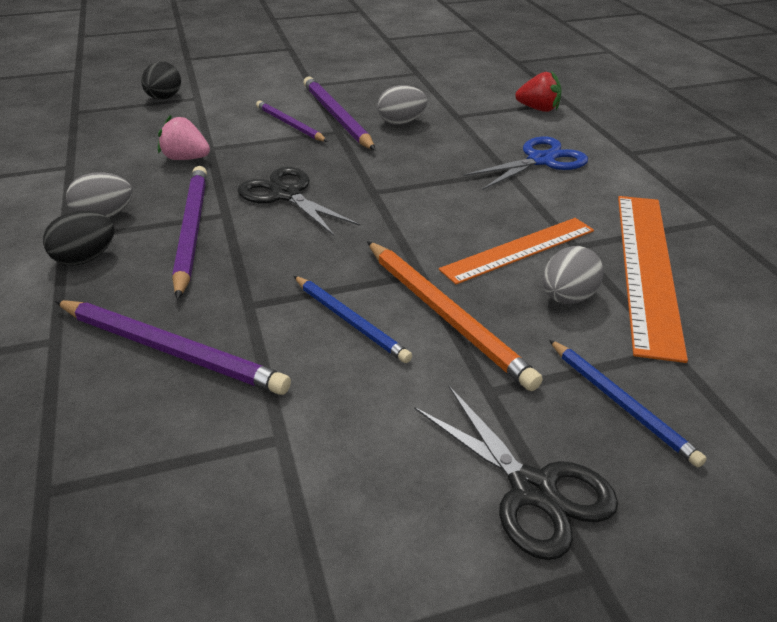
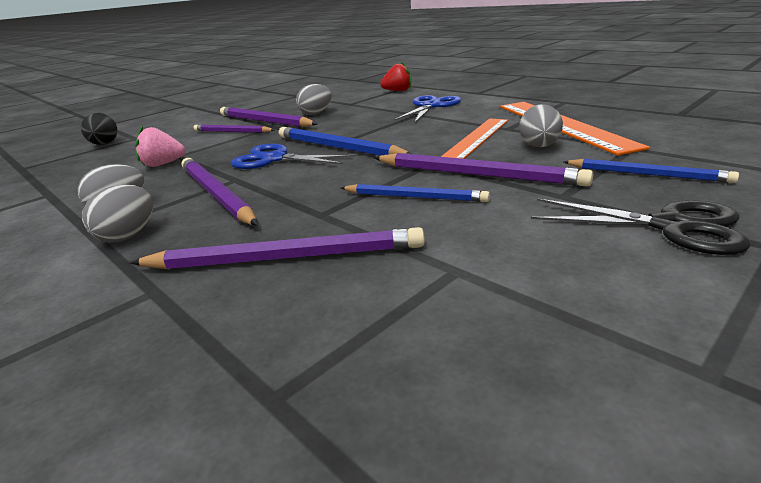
camera: 25 degrees left, 10 degrees down
(85, 258) = (128, 235): black egg -> grey egg
(286, 195) = (274, 159): black scissors -> blue scissors
(361, 201) = (337, 147): none -> blue pencil
(446, 315) = (477, 174): orange pencil -> purple pencil

